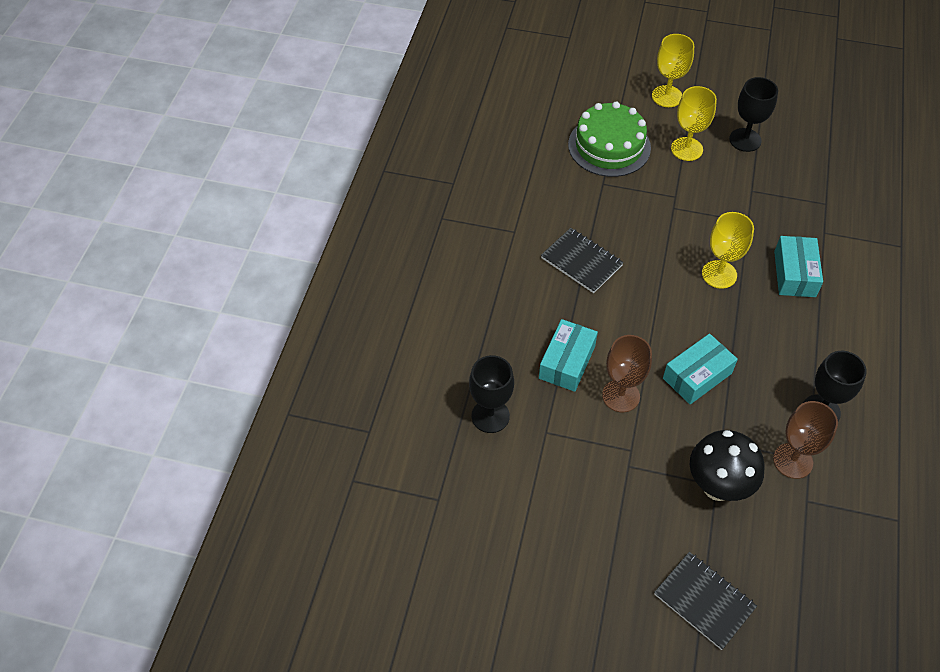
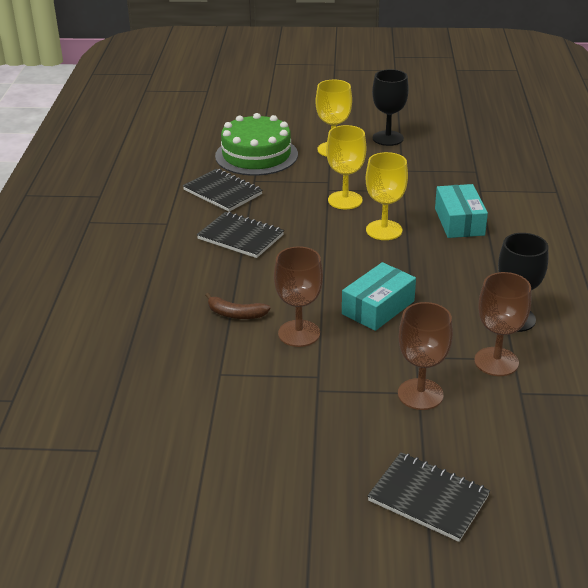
camera: 10 degrees left, 20 degrees down
(490, 416) = (154, 368): black goblet -> none
(567, 362) = (235, 314): turquoise box -> brown banana
(570, 196) = (222, 192): none -> black notebook
(667, 96) = (307, 118): yellow goblet -> yellow goblet (345, 200)
(717, 487) = (420, 394): black mushroom -> brown goblet

